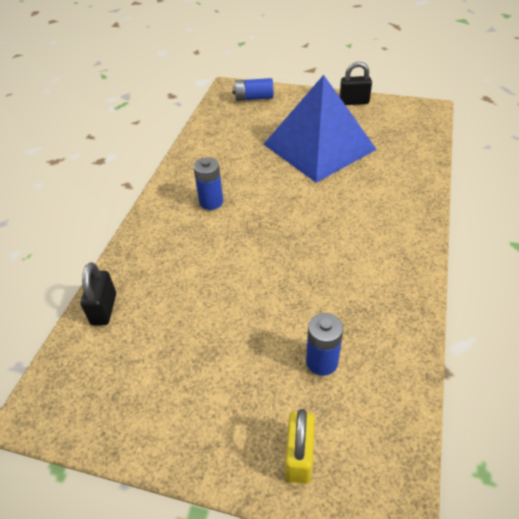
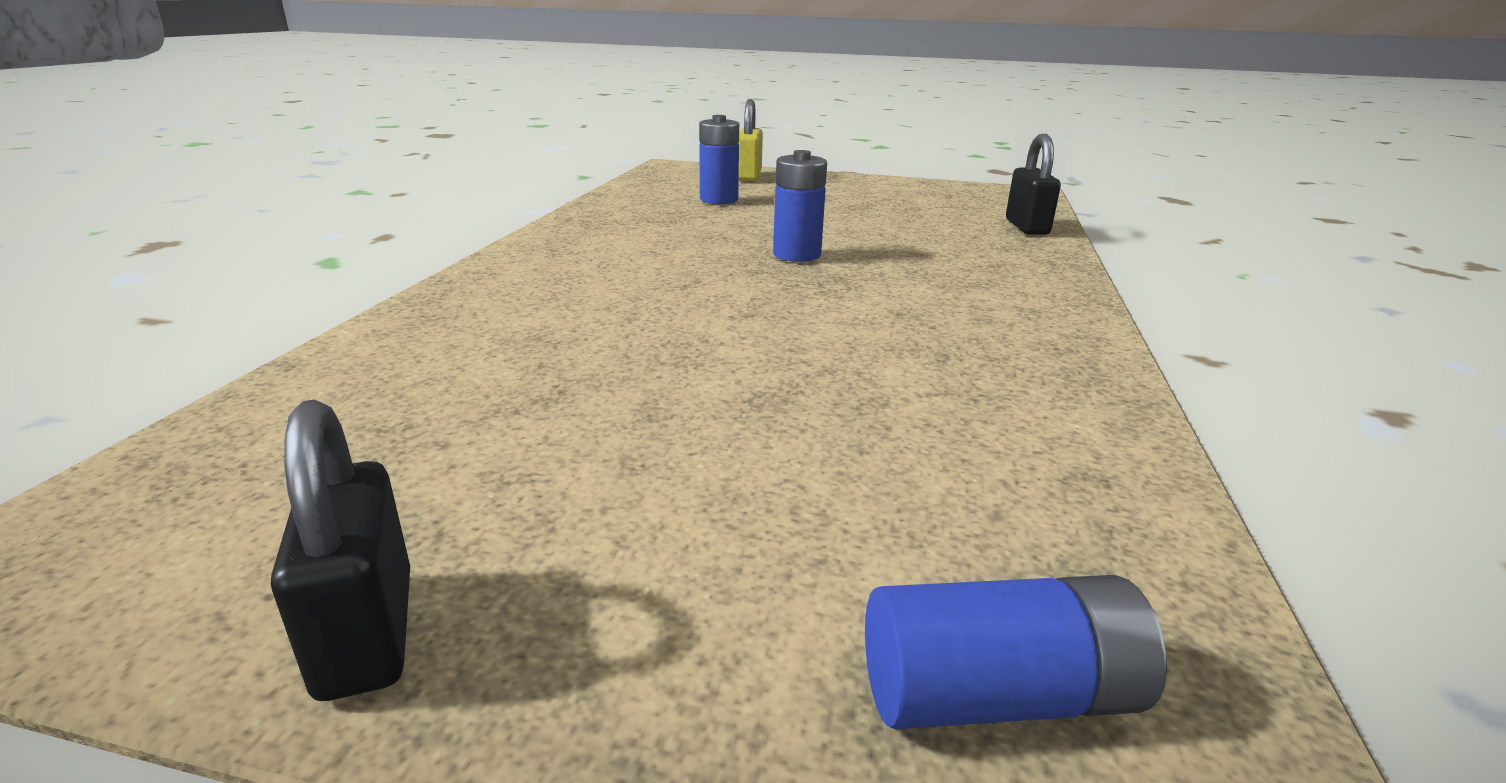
camera: 175 degrees right, 20 degrees down
(211, 202) = (945, 310): blue battery -> blue battery (797, 254)
(319, 146) = (652, 414): blue pyramid -> none
(354, 102) = (366, 633): black padlock -> black padlock turned 75 degrees clockwise

